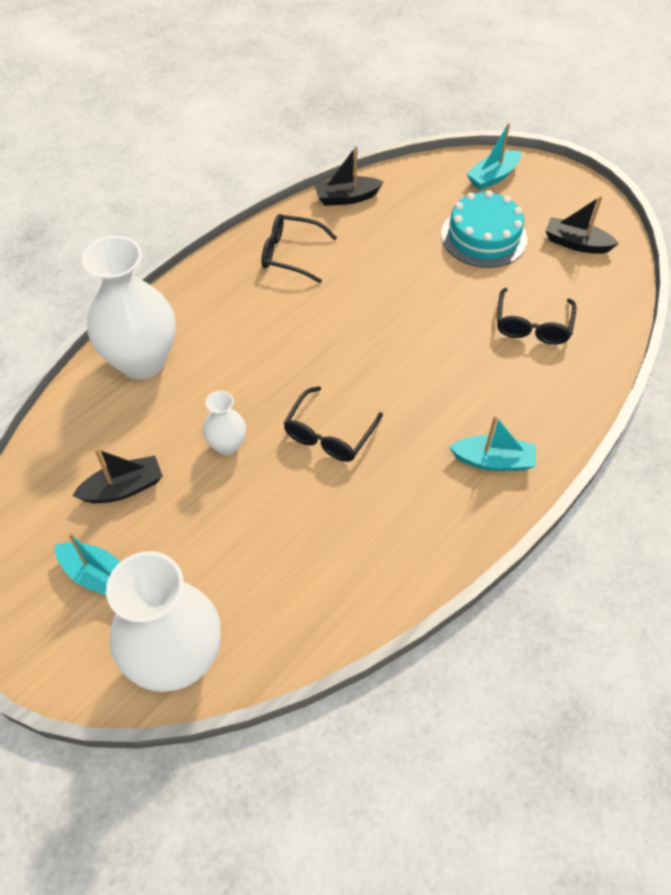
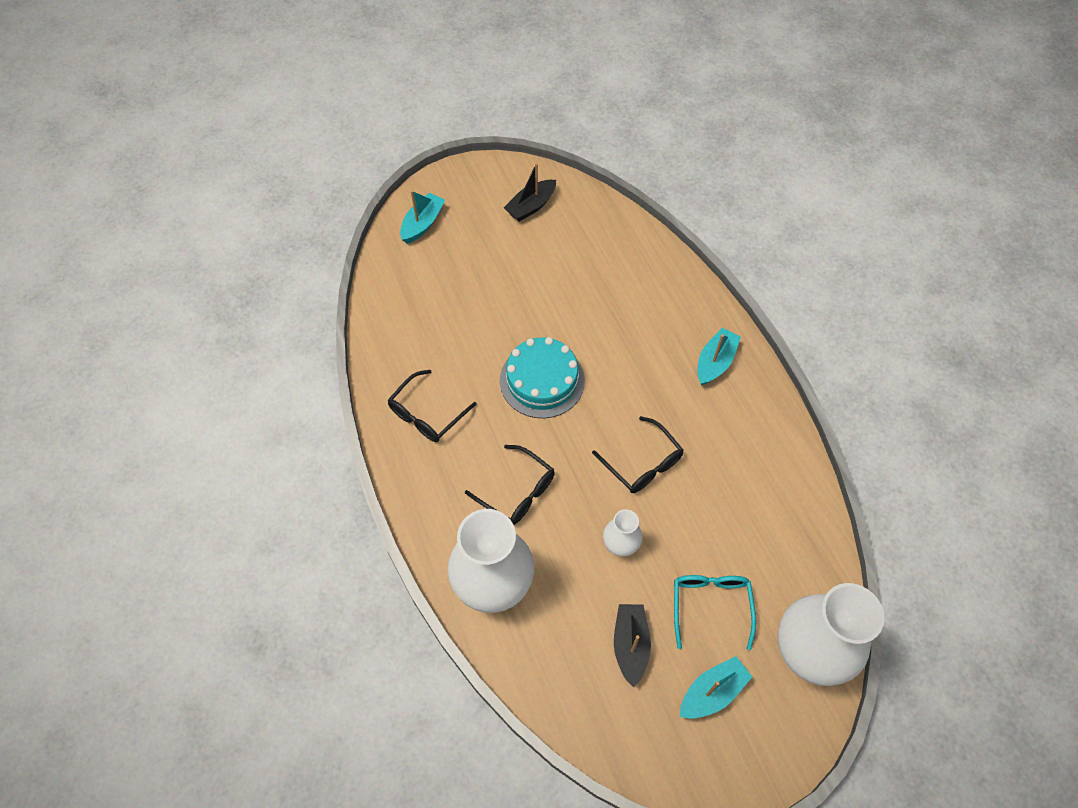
camera: 65 degrees left, 5 degrees up
(194, 546) = (710, 605): none -> turquoise glasses
(346, 198) = (381, 342): black boat -> none
(483, 236) = (488, 263): turquoise cake -> turquoise cake (542, 380)
(493, 177) = (422, 224): turquoise boat -> turquoise boat turned 135 degrees counterclockwise
(532, 325) = (600, 276): black glasses -> black glasses (517, 492)

